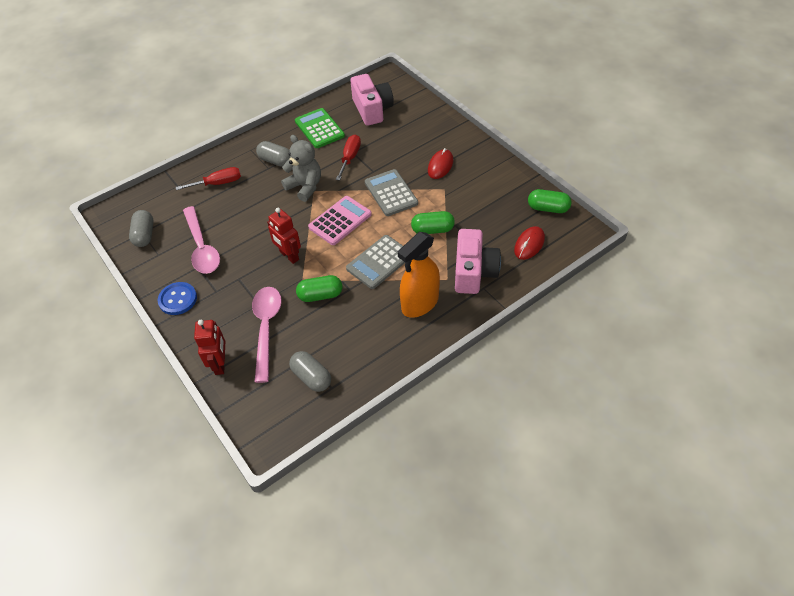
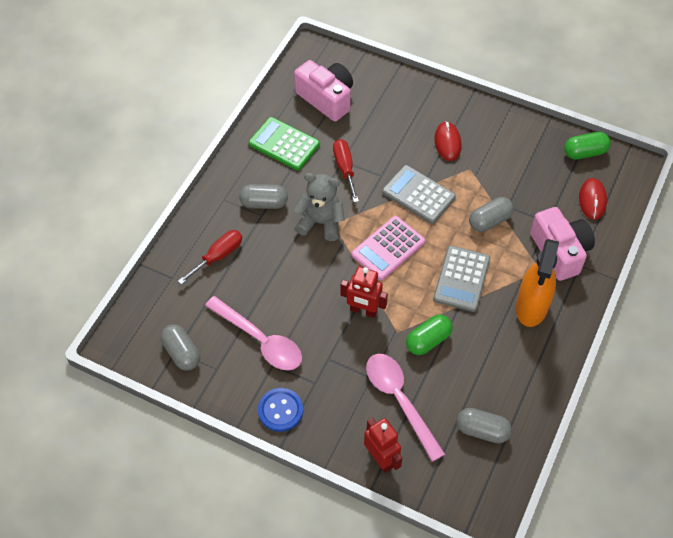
camera: 30 degrees left, 5 degrees up
(340, 221) = (388, 248): pink calculator -> pink calculator turned 150 degrees counterclockwise
(432, 230) = (489, 221): green capsule -> grey capsule

